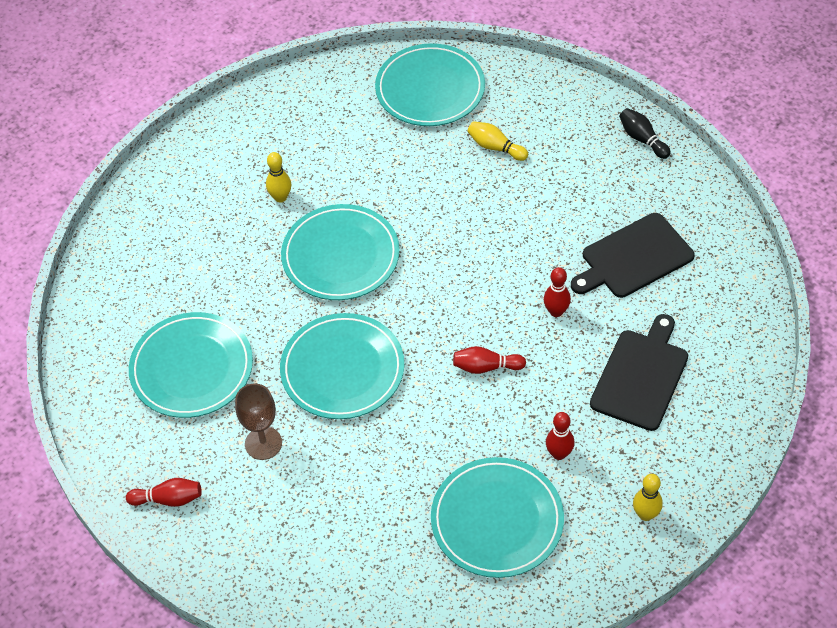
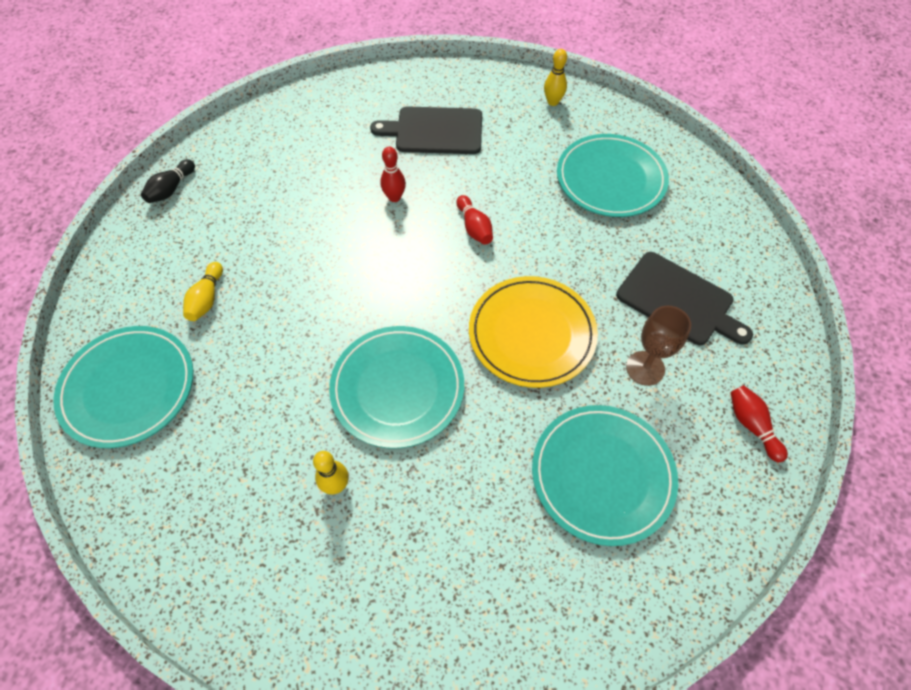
camera: 115 degrees left, 5 degrees up
(342, 369) = (532, 334): turquoise plate -> yellow plate
(559, 454) = (531, 159): red bowling pin -> none
(633, 258) = (316, 162): black cutting board -> black cutting board (678, 300)

